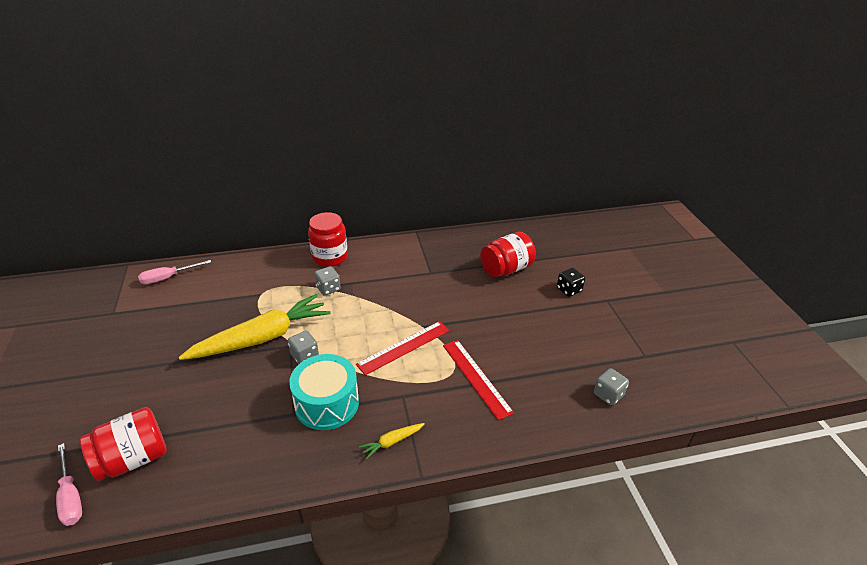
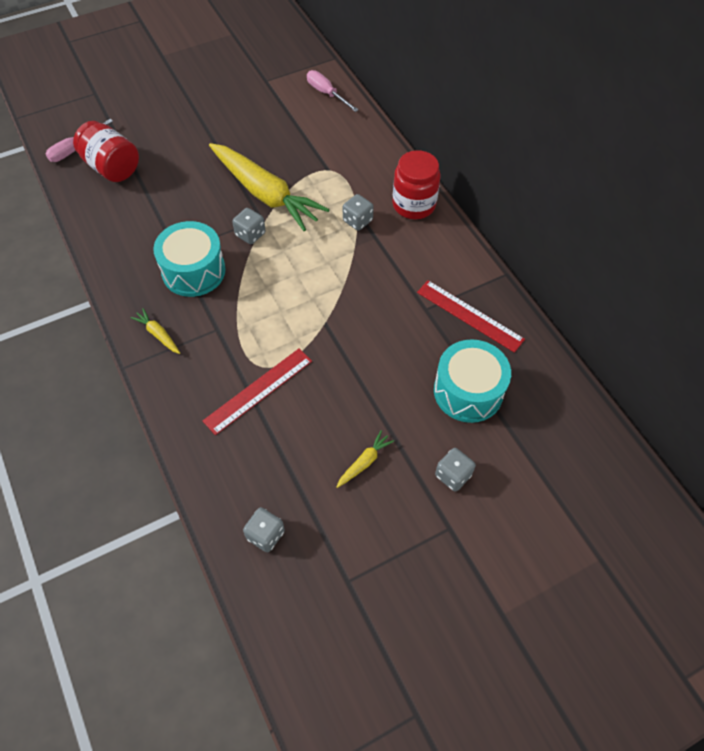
camera: 75 degrees right, 20 degrees up
(404, 347) = (286, 313): red ruler -> red ruler (469, 315)
(506, 269) = (468, 391): red jar -> turquoise drum
(553, 329) = (364, 462): none -> yellow carrot
(569, 290) = (453, 475): black dice -> grey dice

